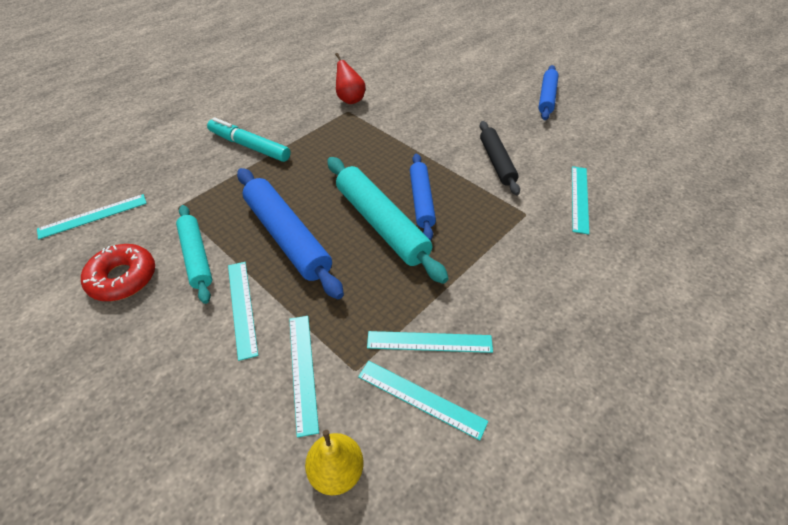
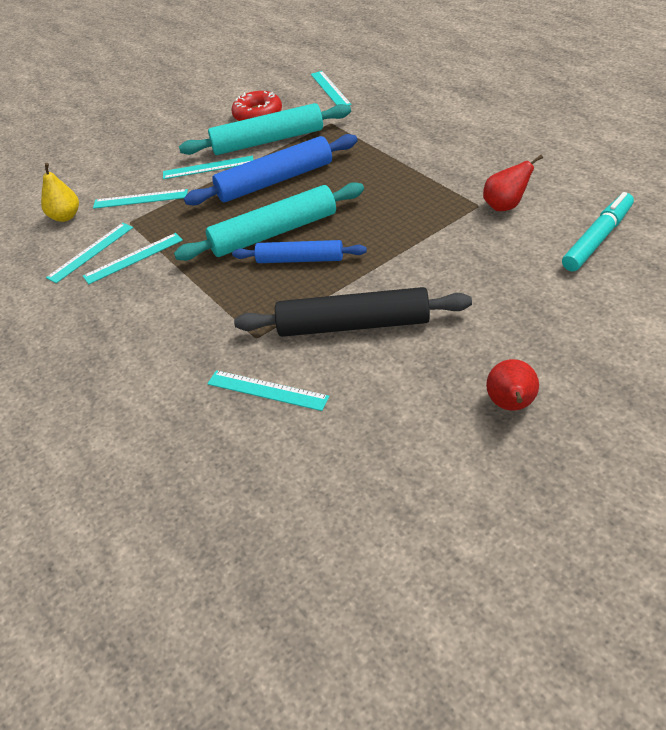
camera: 105 degrees right, 5 degrees down
(197, 257) = (268, 141): turquoise rolling pin -> turquoise rolling pin, size x1.57
(249, 146) = (414, 146): turquoise marker -> turquoise marker (598, 239)
(429, 342) = (133, 258): turquoise ruler -> turquoise ruler turned 45 degrees clockwise
(496, 162) = (353, 324): black rolling pin -> black rolling pin, size x1.57
(547, 97) = (511, 405): blue rolling pin -> red pear

